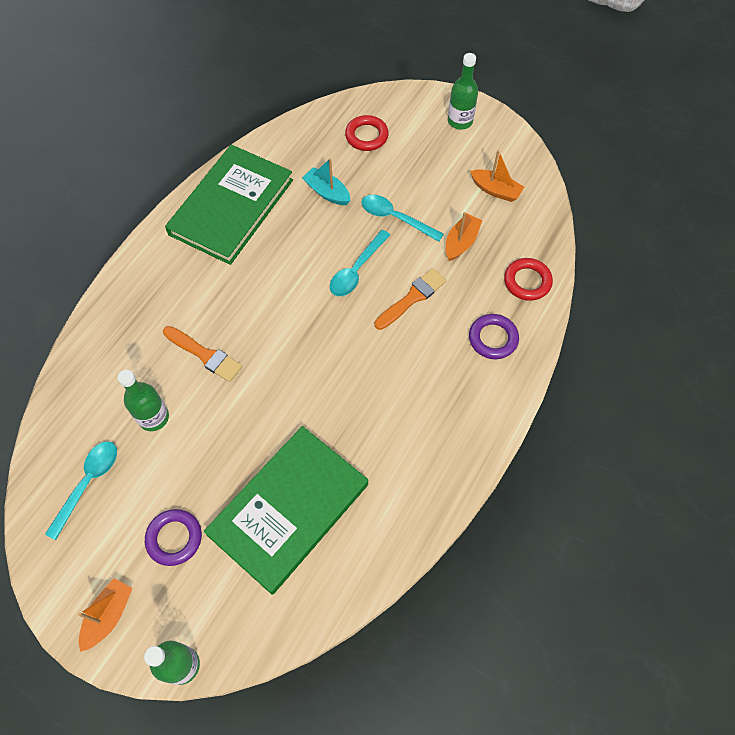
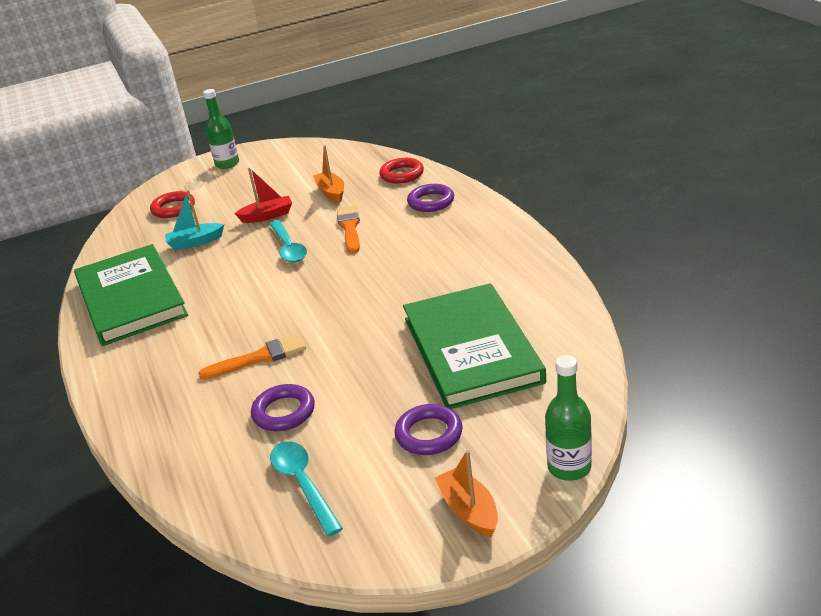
camera: 50 degrees left, 30 degrees down
(153, 417) = (284, 412): green bottle -> purple ring
(395, 218) = (267, 216): turquoise spoon -> red boat
(495, 190) = (308, 166): orange boat -> none

